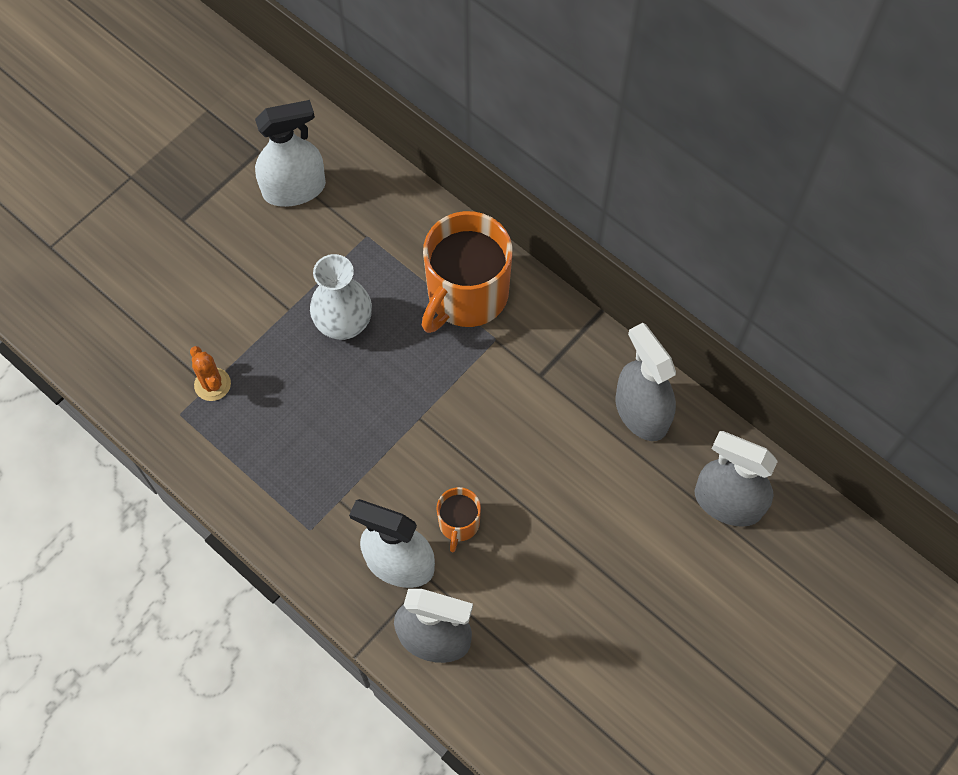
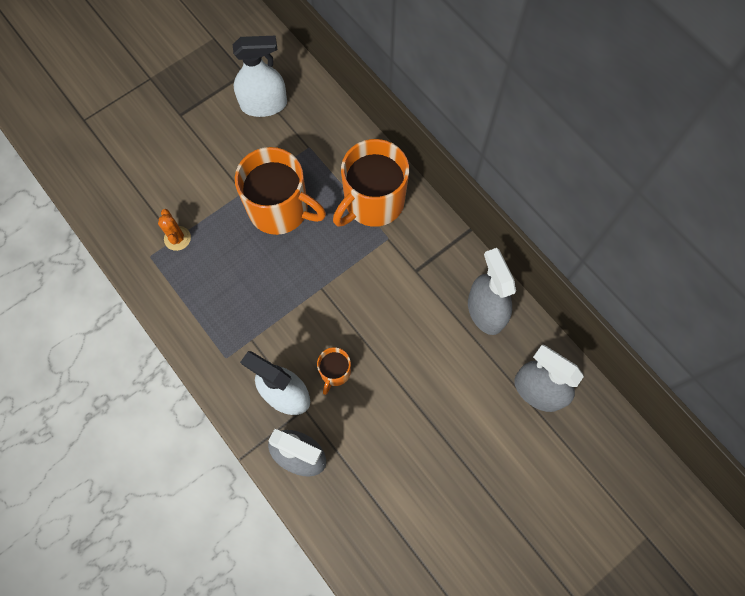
camera: 10 degrees right, 5 degrees up
(344, 324) = (280, 209): white vase -> orange mug

